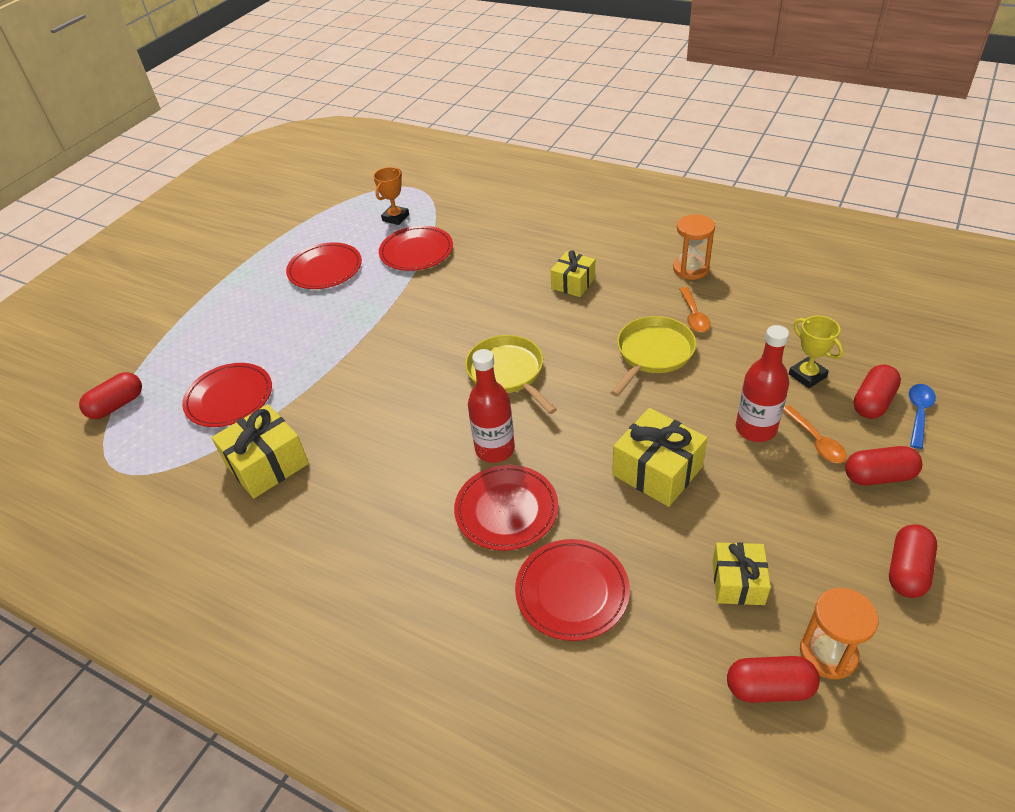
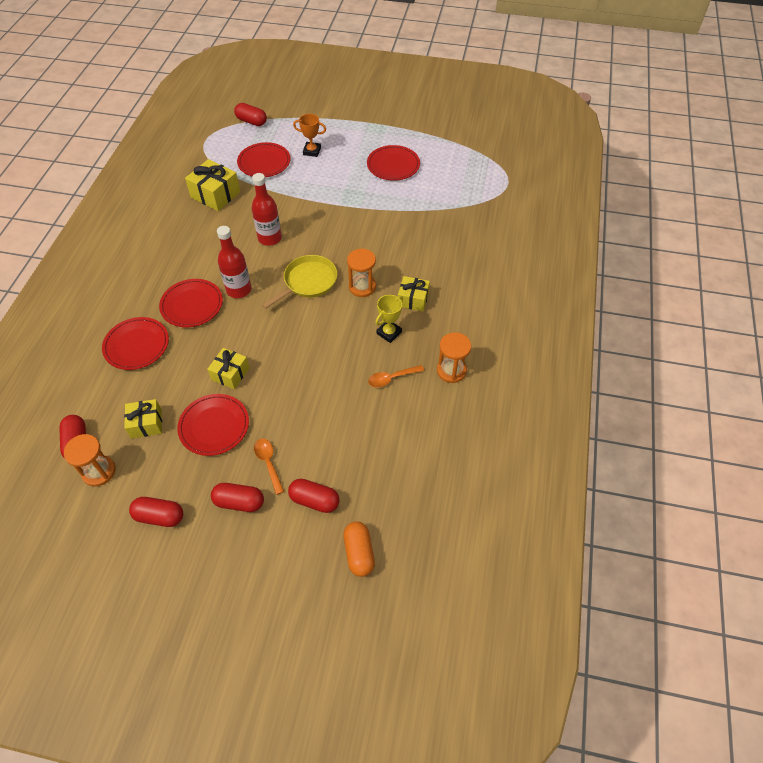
camera: 70 degrees right, 10 degrees up
(395, 218) = (464, 183): orange trophy -> orange trophy (312, 151)
(416, 252) = (426, 205): red plate -> red plate (214, 426)
(536, 323) = (362, 287): none -> orange hourglass
(653, 353) = (343, 358): yellow pan -> none
(657, 471) = (230, 374): yellow gift -> yellow gift, size x0.65
(755, 429) = (275, 426): red bottle -> red bottle (270, 238)
(807, 375) = (337, 456): yellow trophy -> yellow trophy (389, 333)
(816, 441) = (268, 463): orange spoon -> orange spoon turned 105 degrees clockwise
(878, 476) = (239, 502): red capsule -> red capsule turned 60 degrees counterclockwise
(918, 413) = (307, 532): blue spoon -> none
(943, 371) = (359, 553): none -> orange capsule

